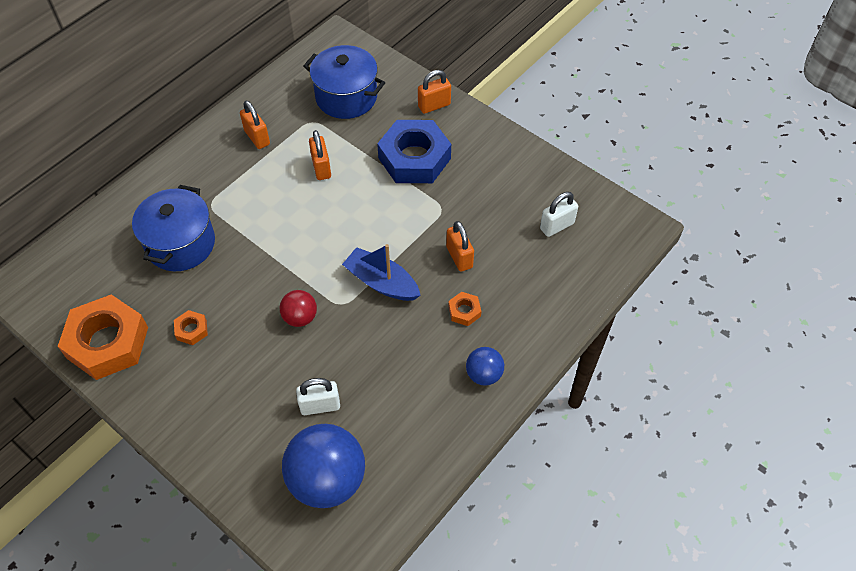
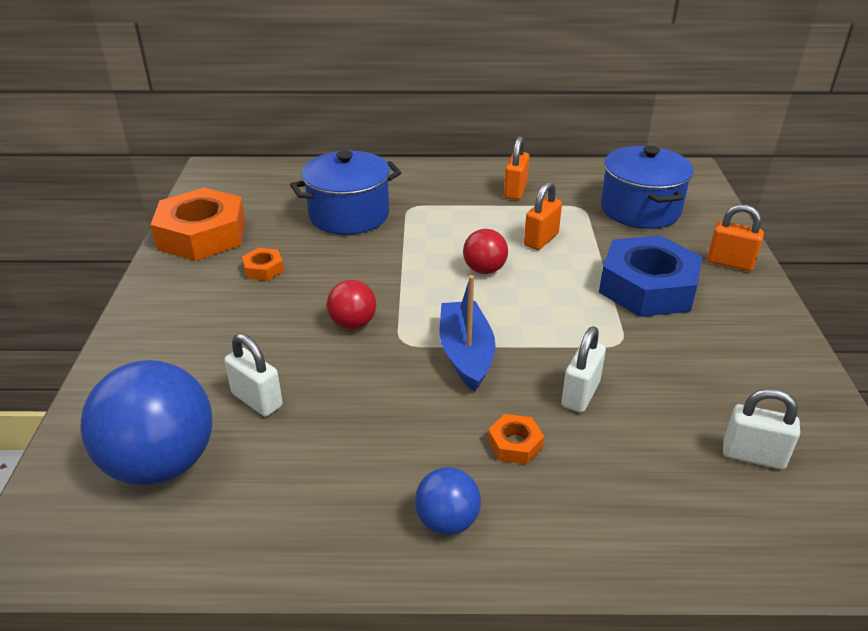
camera: 50 degrees right, 20 degrees down
(319, 217) = (484, 270): none -> red ball
(459, 257) = (580, 394): orange padlock -> white padlock

